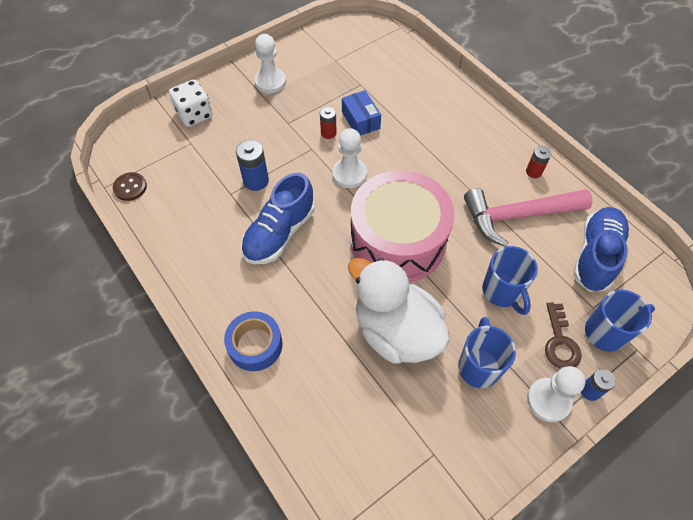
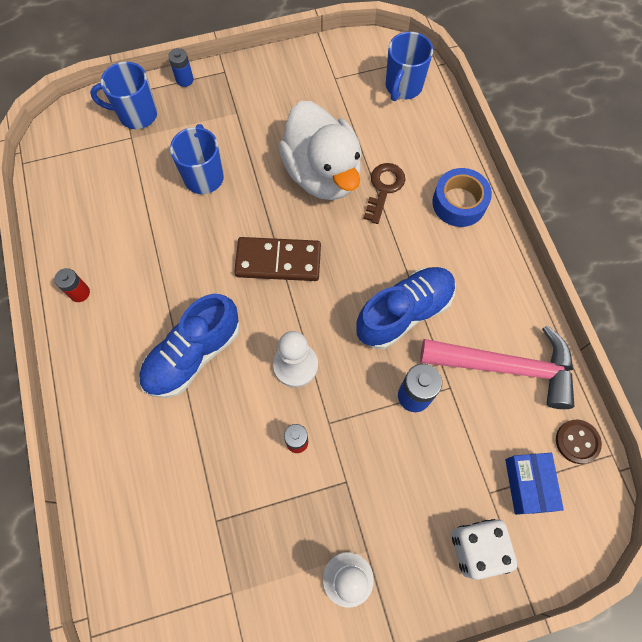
camera: 160 degrees left, 10 degrees up
(360, 120) = (245, 449): blue box -> blue box (528, 485)
(398, 240) = (278, 261): pink drum -> brown domino
(478, 366) = (264, 124): blue mug -> blue mug (403, 87)
(518, 216) = (135, 246): pink hammer -> pink hammer (506, 367)
(548, 400) = (223, 84): white pawn -> none
(560, 342) = (182, 120): brown key -> brown key (384, 188)
(595, 256) = (91, 180): blue shoe -> blue shoe (193, 355)

